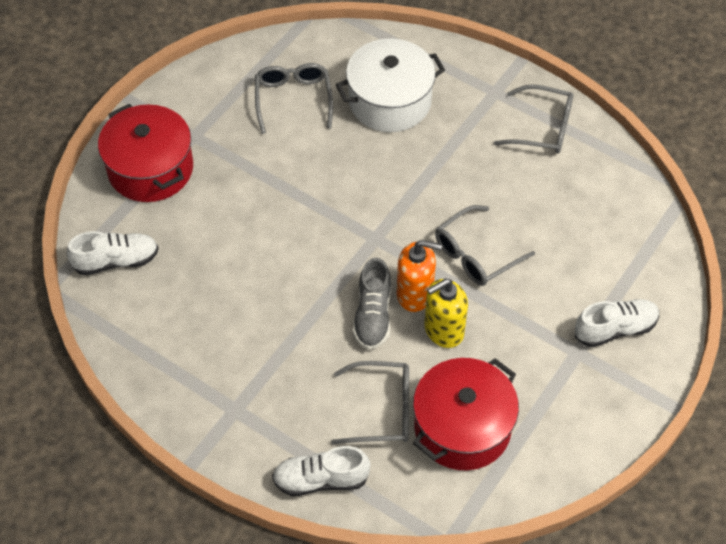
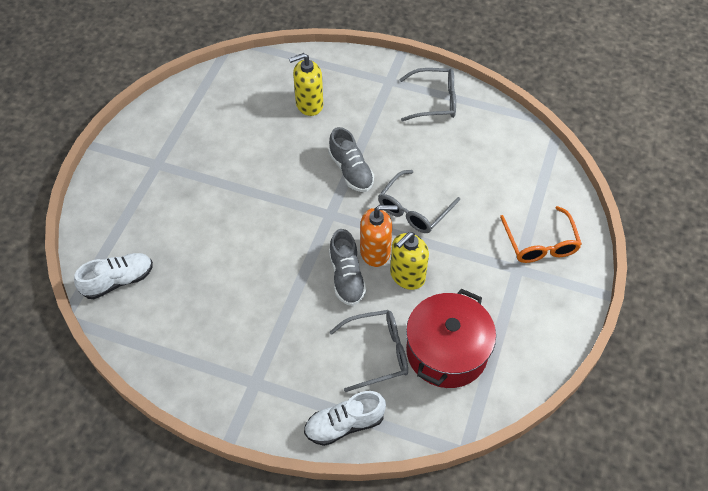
camera: 15 degrees left, 0 degrees up
(150, 169) = (127, 198): red pot -> none
(293, 99) = (231, 118): grey glasses -> none
(390, 101) = (309, 104): white pot -> yellow soap dispenser
(415, 192) = (351, 171): none -> grey shoe
(615, 329) = (540, 244): white shoe -> orange glasses

